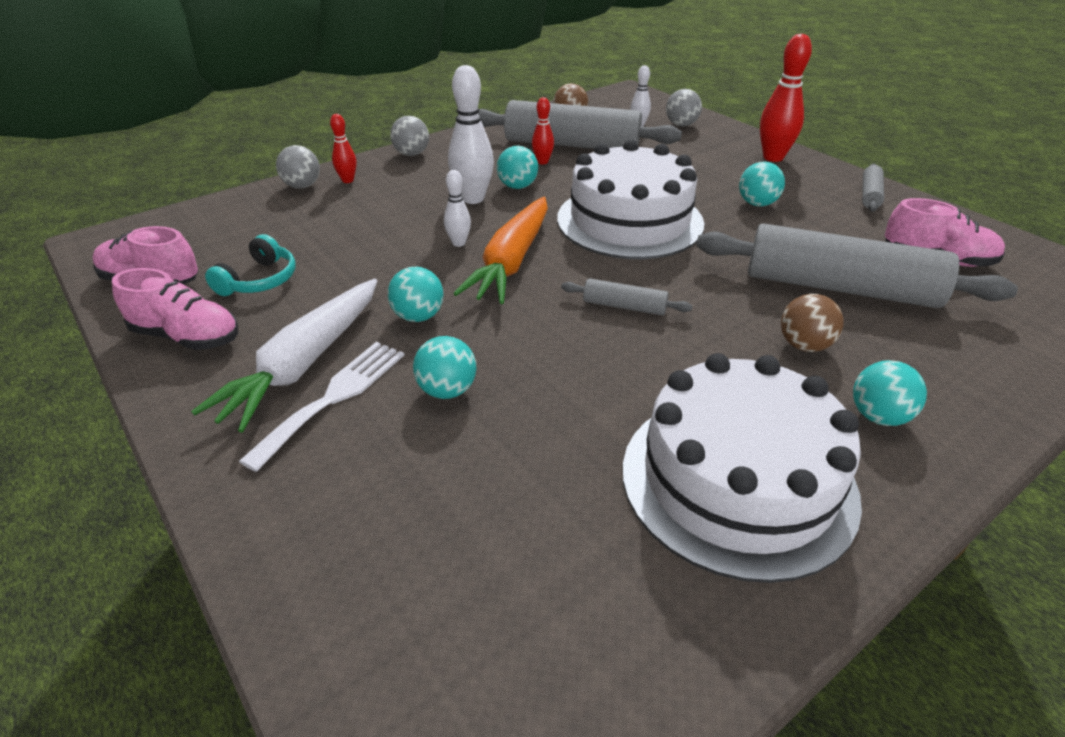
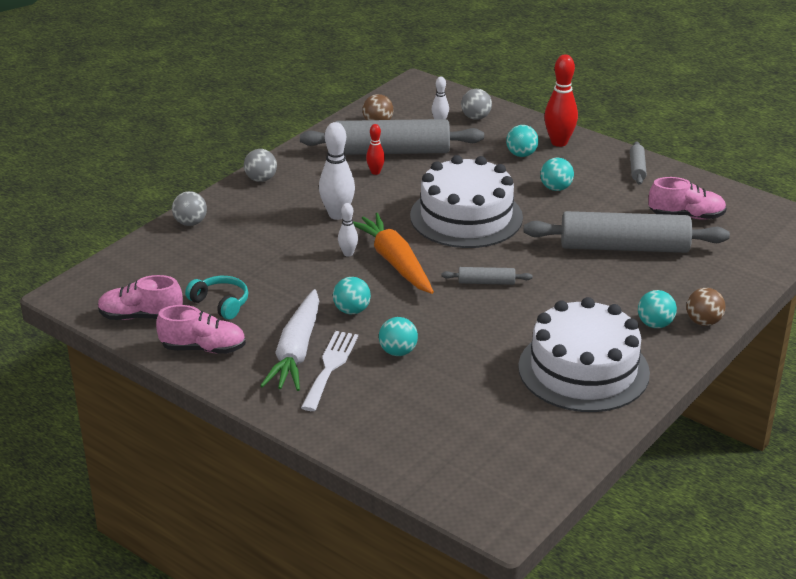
camera: 15 degrees left, 5 degrees down
(259, 280) = (220, 303): turquoise headphones -> turquoise headphones turned 60 degrees counterclockwise
(348, 180) = (224, 212): red bowling pin -> none
(511, 261) = (394, 262): orange carrot -> orange carrot turned 150 degrees clockwise
(517, 186) = (367, 198): turquoise ball -> turquoise ball (521, 154)
(804, 345) = (607, 290): brown ball -> brown ball (703, 322)

